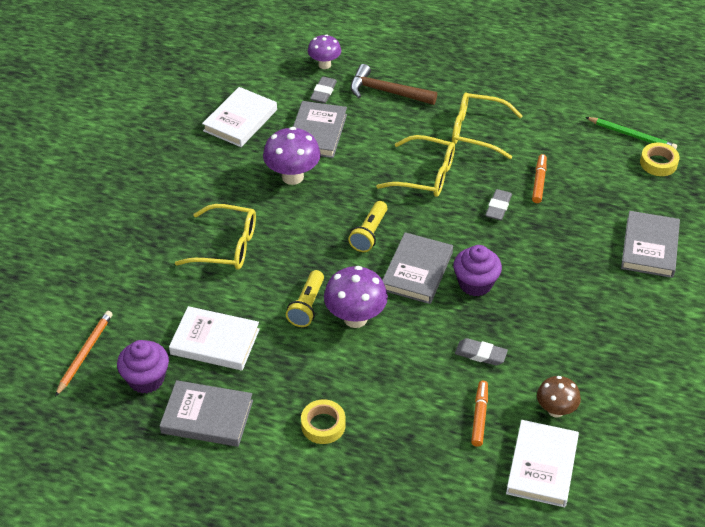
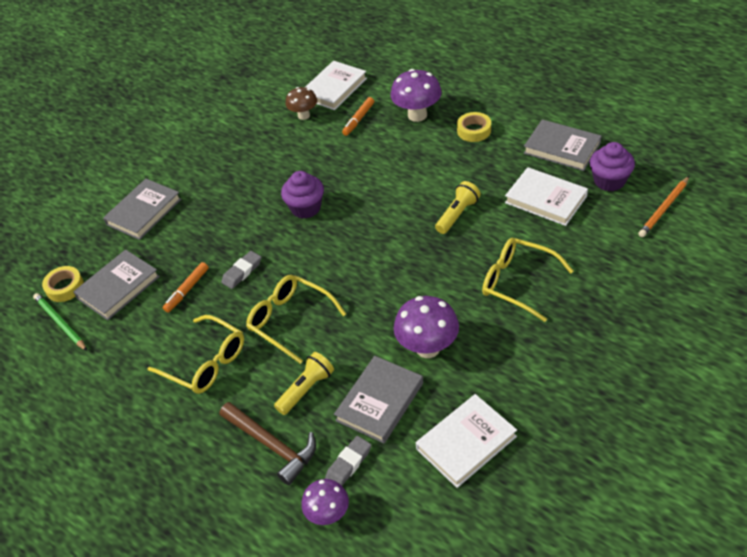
camera: 155 degrees left, 0 degrees up
(355, 318) = (419, 198): purple mushroom -> purple mushroom (417, 115)
(369, 233) = (375, 269): yellow flashlight -> yellow flashlight (306, 389)
(417, 271) = (349, 227): grey book -> grey book (118, 287)
(480, 354) = (334, 157): grey eraser -> none

